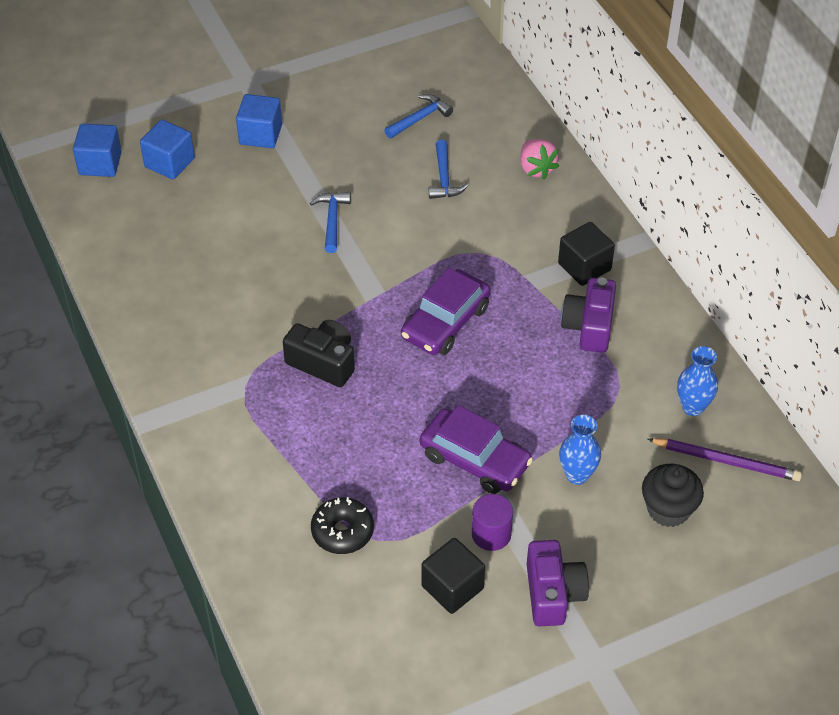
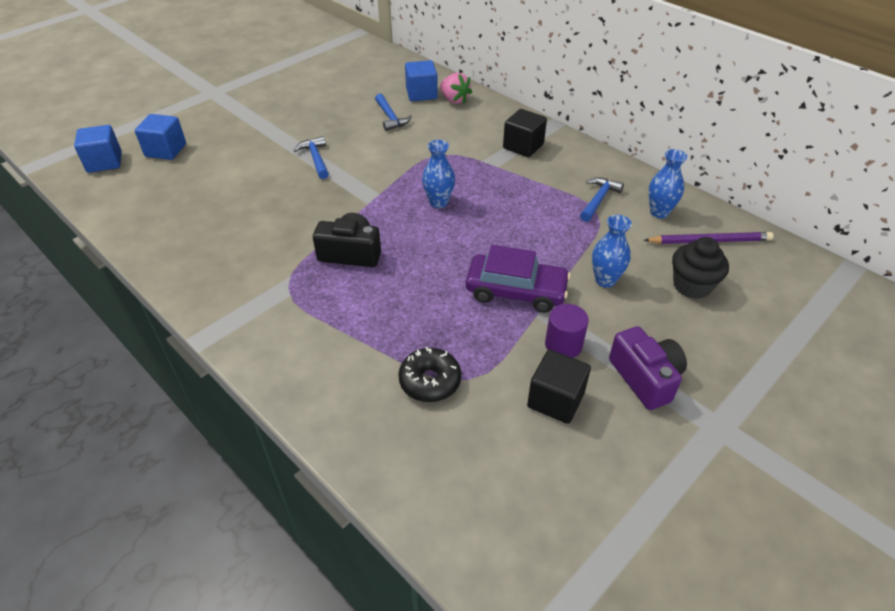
camera: 20 degrees left, 5 degrees down
(260, 134) = (236, 120): blue cube -> blue cube (421, 94)
(419, 118) = (355, 89): blue hammer -> blue hammer (598, 200)
(445, 322) = (438, 202): purple car -> blue vase
(589, 326) = (549, 180): purple camera -> none

